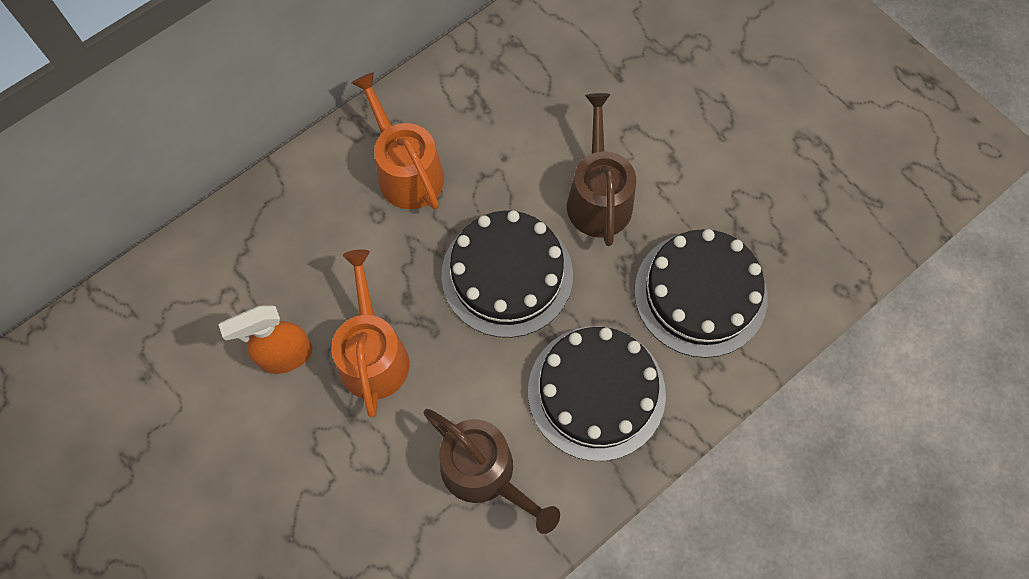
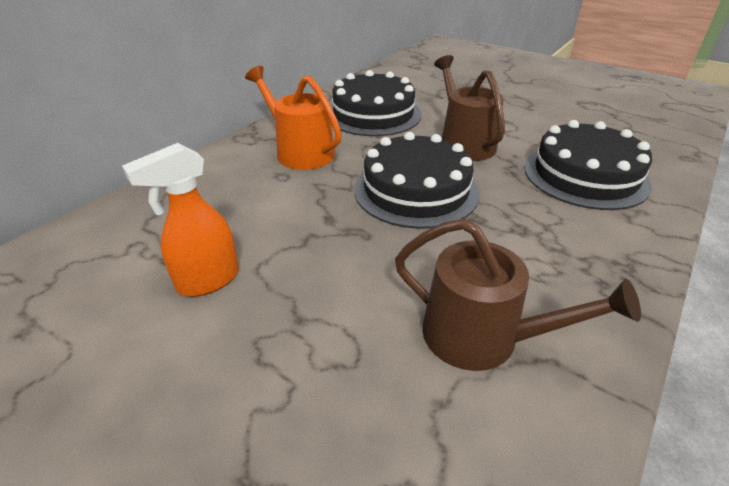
camera: 15 degrees left, 30 degrees down
(373, 355) = (308, 262): orange watering can -> none
(596, 392) = (551, 248): black cake -> black cake (373, 114)

